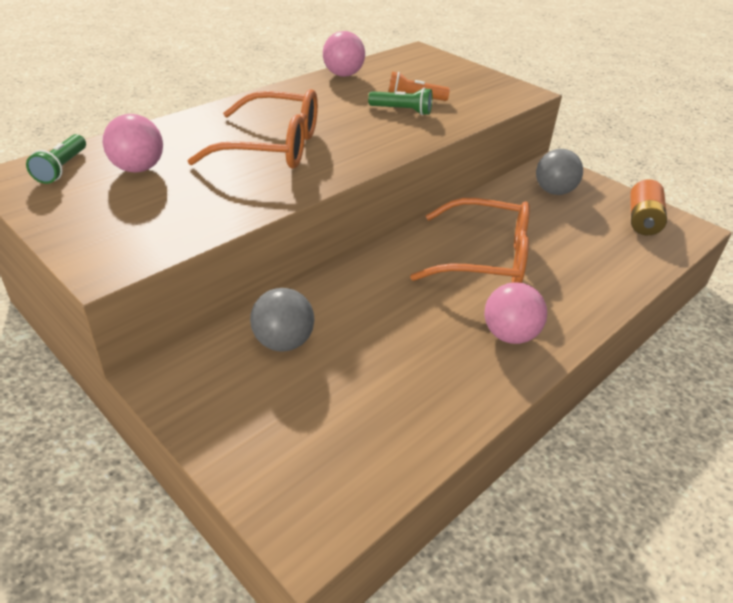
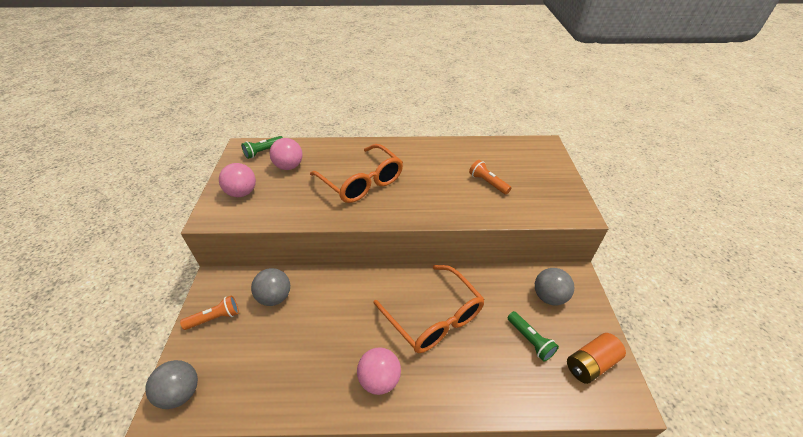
camera: 45 degrees right, 5 degrees up
(231, 411) = (215, 318): none -> orange flashlight
(308, 505) = (181, 393): none -> grey ball
(343, 75) = (468, 145): pink ball -> pink ball (242, 193)
(402, 111) = (466, 189): green flashlight -> green flashlight (530, 340)

